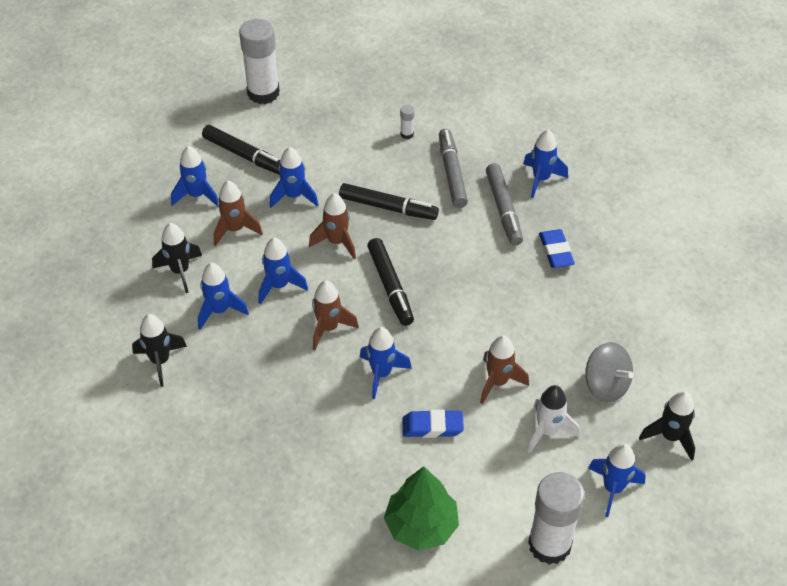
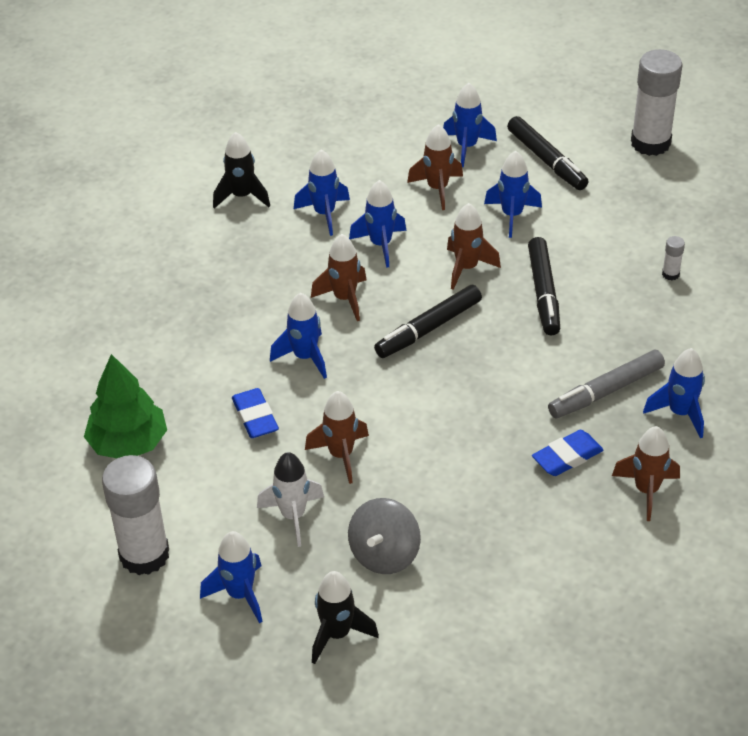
camera: 70 degrees right, 5 degrees down
(180, 271) = (359, 170): black rocket -> none
(244, 155) = (546, 160): black marker -> black marker turned 45 degrees counterclockwise
(452, 173) = (633, 330): grey marker -> none
(603, 222) = (646, 490): none -> brown rocket

